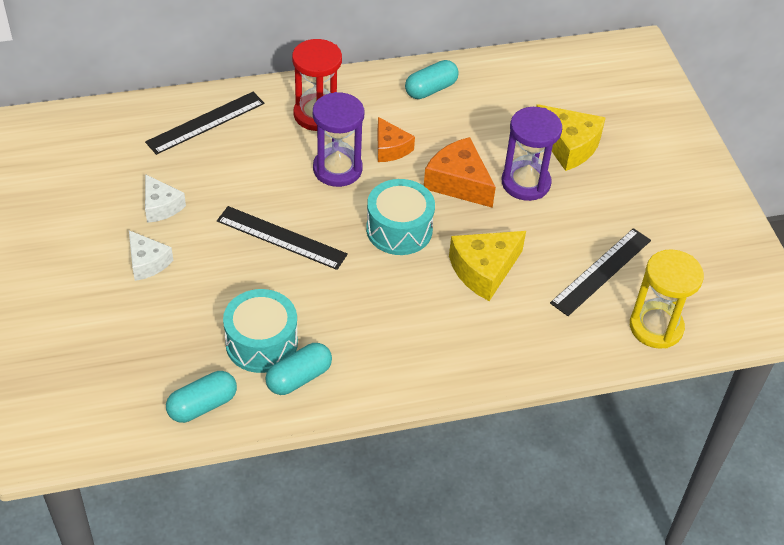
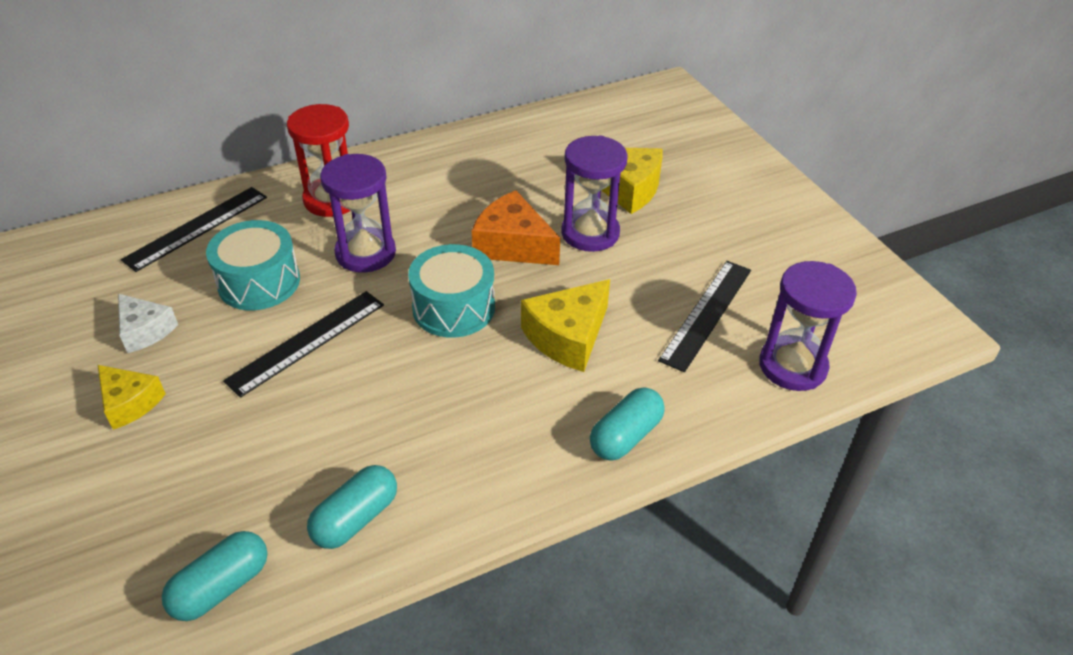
camera: 10 degrees left, 5 degrees down
(147, 262) = (130, 403): white cheese -> yellow cheese
(261, 343) = (297, 480): turquoise drum -> turquoise drum (259, 282)
(281, 238) = (307, 342): black ruler -> black ruler turned 60 degrees counterclockwise
(390, 148) = (425, 221): orange cheese -> none
(431, 89) = (458, 156): turquoise capsule -> turquoise capsule (625, 436)
(656, 327) = (792, 366): yellow hourglass -> purple hourglass

